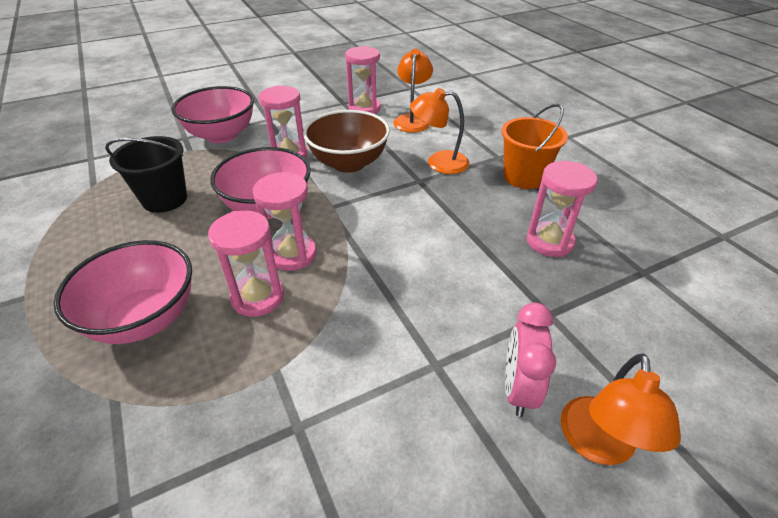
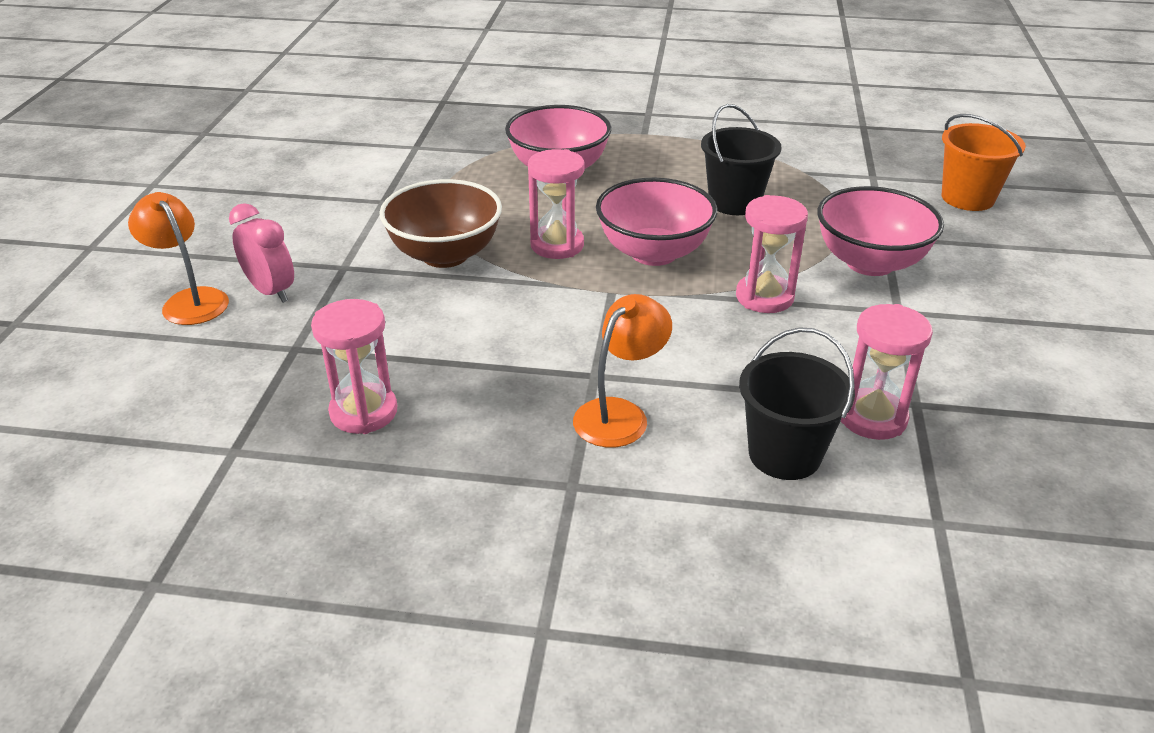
camera: 125 degrees right, 5 degrees down
(258, 297) = (522, 216): pink hourglass -> none
(348, 163) = (697, 335): brown bowl -> brown bowl (445, 255)
(412, 119) = (784, 454): orange lamp -> black bucket
(524, 177) = (495, 477): orange bucket -> orange bucket (967, 198)

